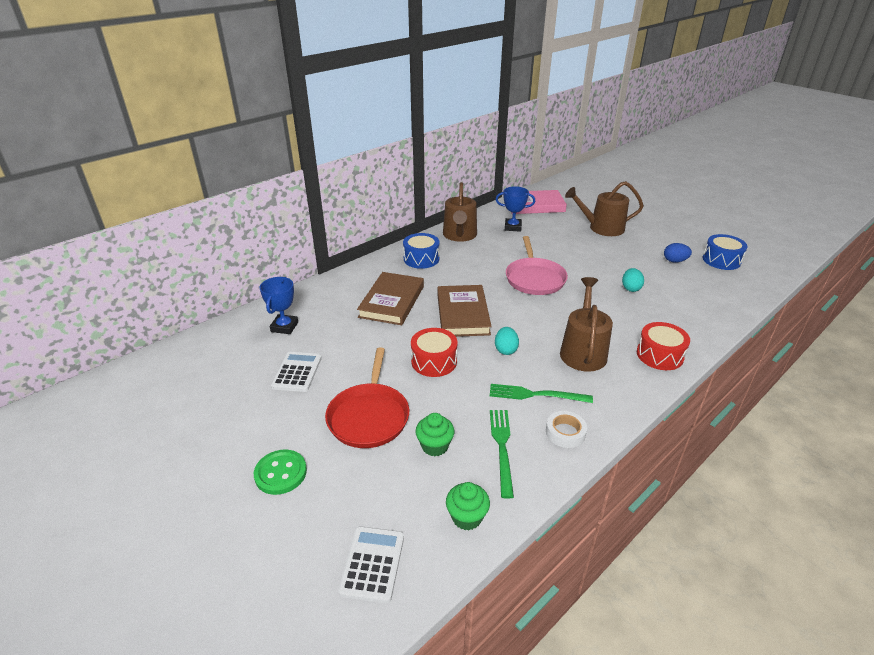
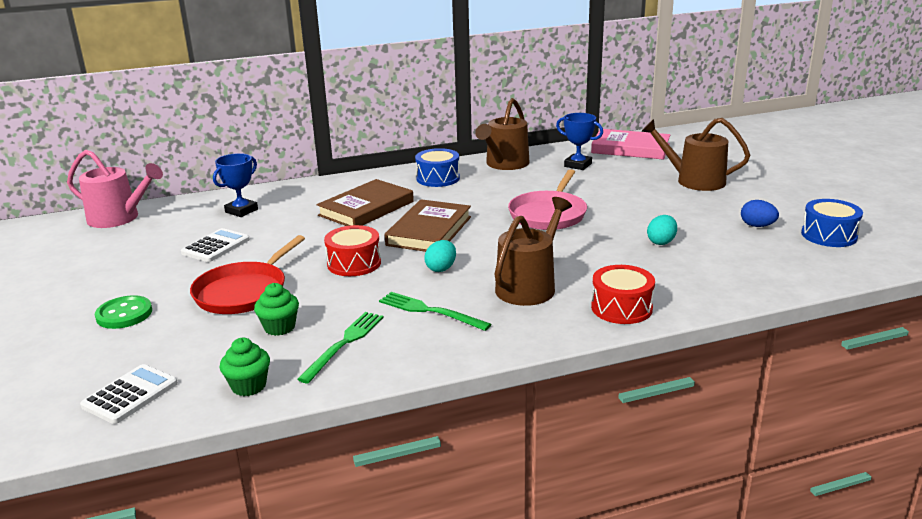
camera: 25 degrees right, 10 degrees down
(169, 361) = (118, 218): none -> pink watering can
(565, 432) = (425, 348): white tape -> none

